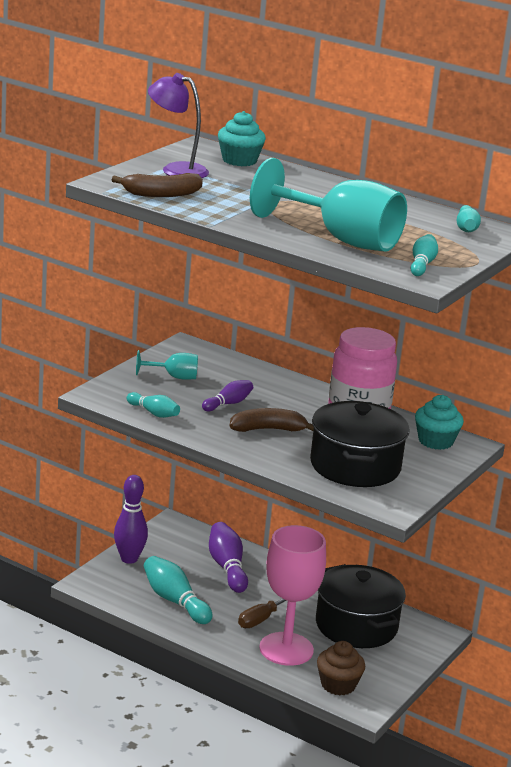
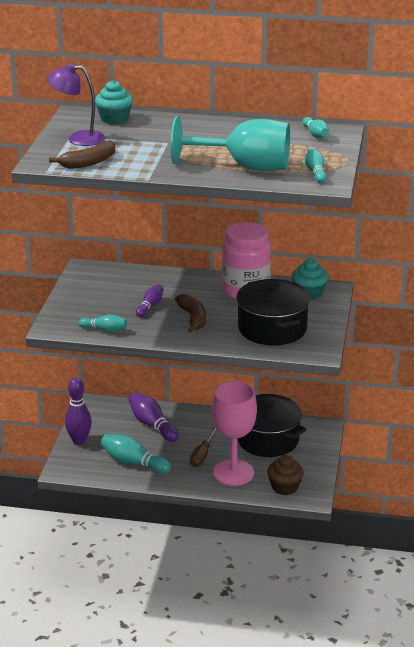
camera: 20 degrees left, 5 degrees up
(174, 377) = (96, 296): turquoise goblet -> none
(268, 429) = (193, 318): brown banana -> brown banana turned 105 degrees clockwise

